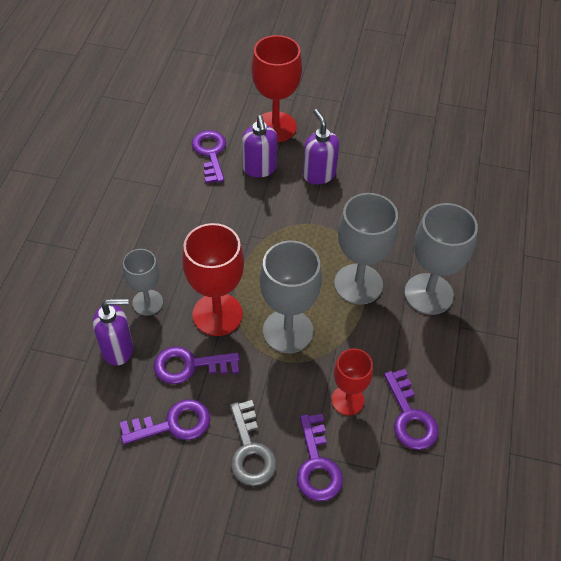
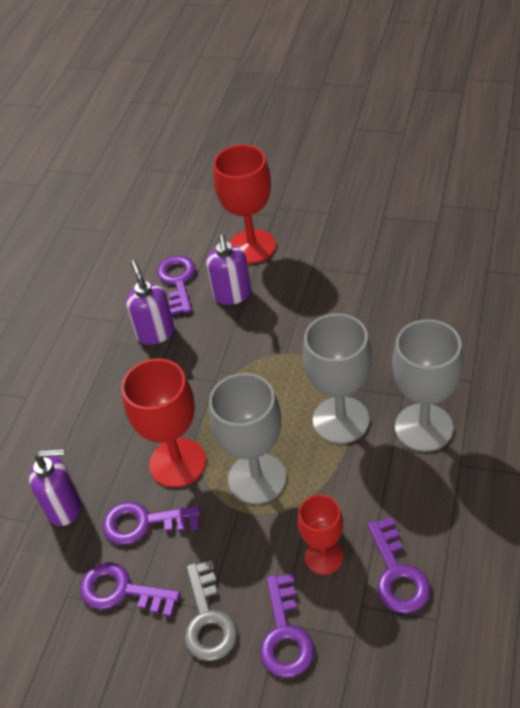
camera: 10 degrees right, 5 degrees down
(147, 302) = (100, 453): grey goblet -> none
(173, 424) = (121, 591): purple key -> purple key turned 150 degrees counterclockwise
(319, 174) = (299, 297): purple soap dispenser -> purple soap dispenser (155, 333)

